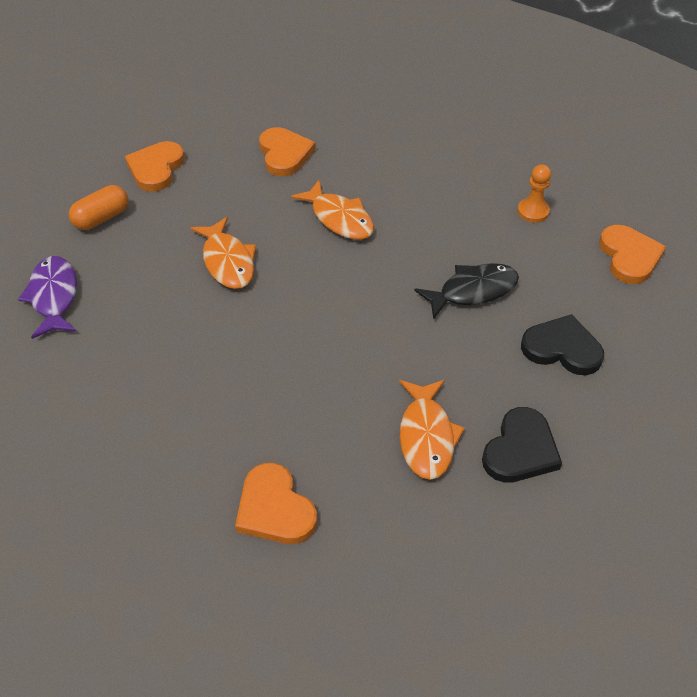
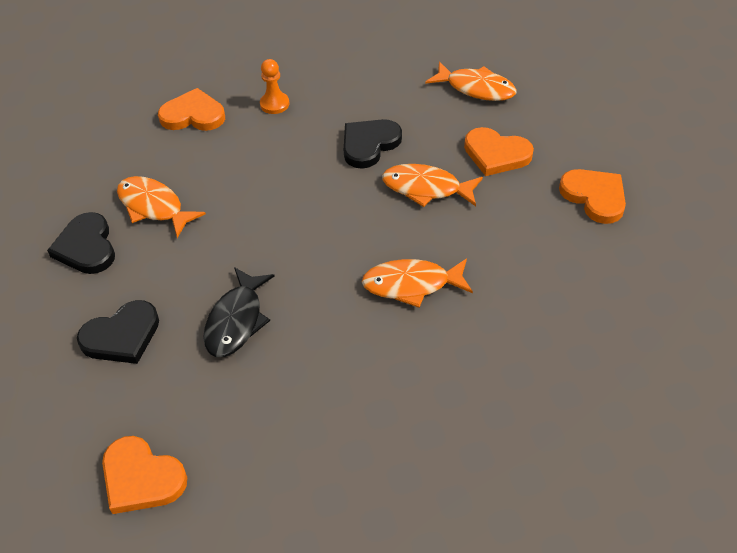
camera: 130 degrees right, 0 degrees up
(54, 296) = (476, 88): purple fish -> orange fish
(102, 218) = (549, 140): orange capsule -> none
(201, 328) = (369, 144): none -> black heart
(284, 154) = (544, 296): orange heart -> orange heart (496, 154)
(533, 211) = (276, 445): orange pawn -> orange pawn (274, 104)

